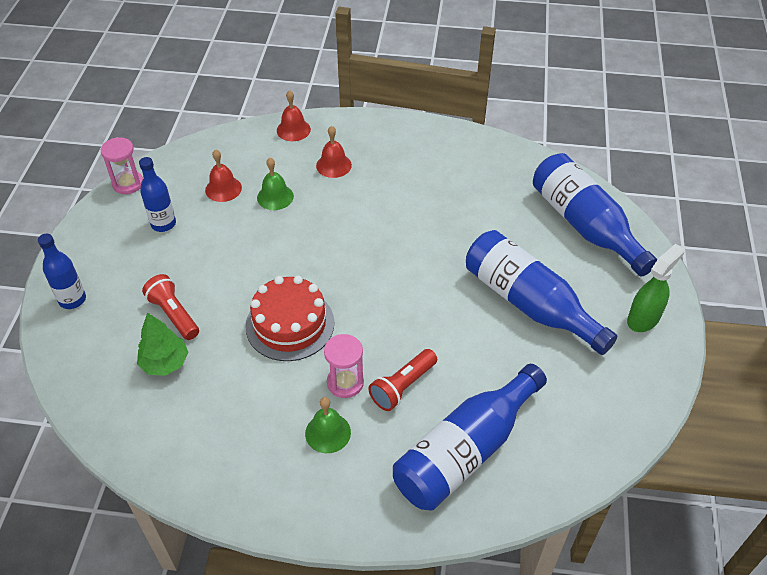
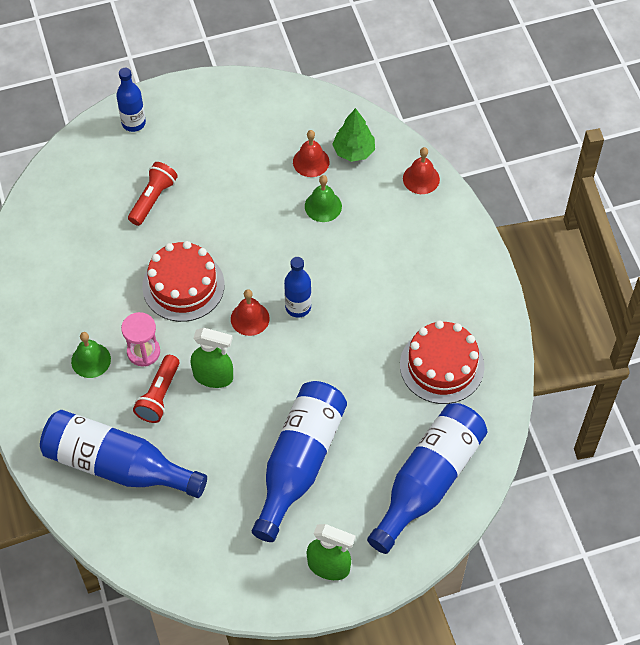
camera: 65 degrees right, 10 degrees up
(128, 184) = (277, 88): pink hourglass -> none
(163, 224) = (245, 140): blue bottle -> blue bottle (298, 307)
(165, 363) = (103, 218): green tree -> green tree (354, 151)
(333, 165) = (391, 234): red bell -> red bell (250, 318)
(403, 386) = (159, 395): red flashlight -> red flashlight turned 90 degrees counterclockwise
(405, 335) = (213, 376): none -> green spray bottle
(479, 179) = (442, 366): none -> red cake

